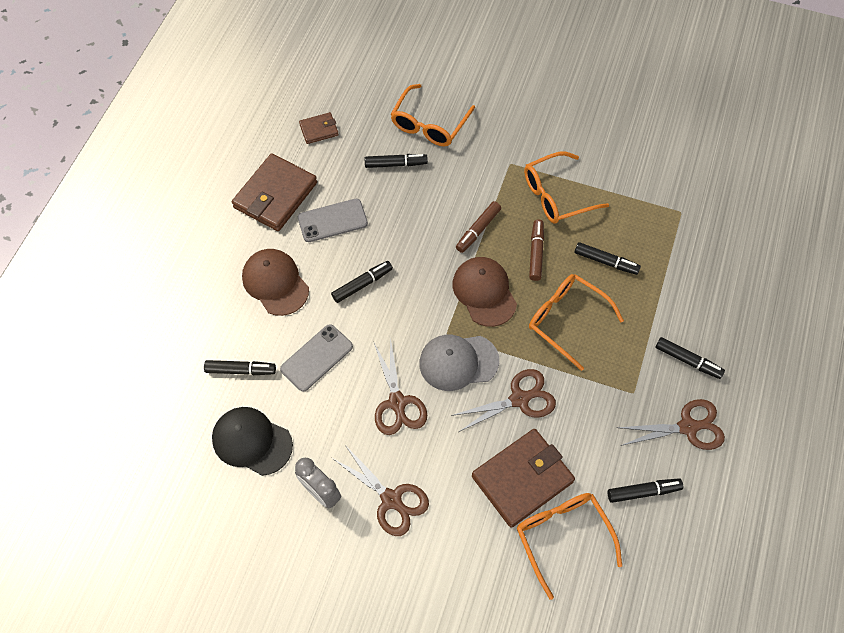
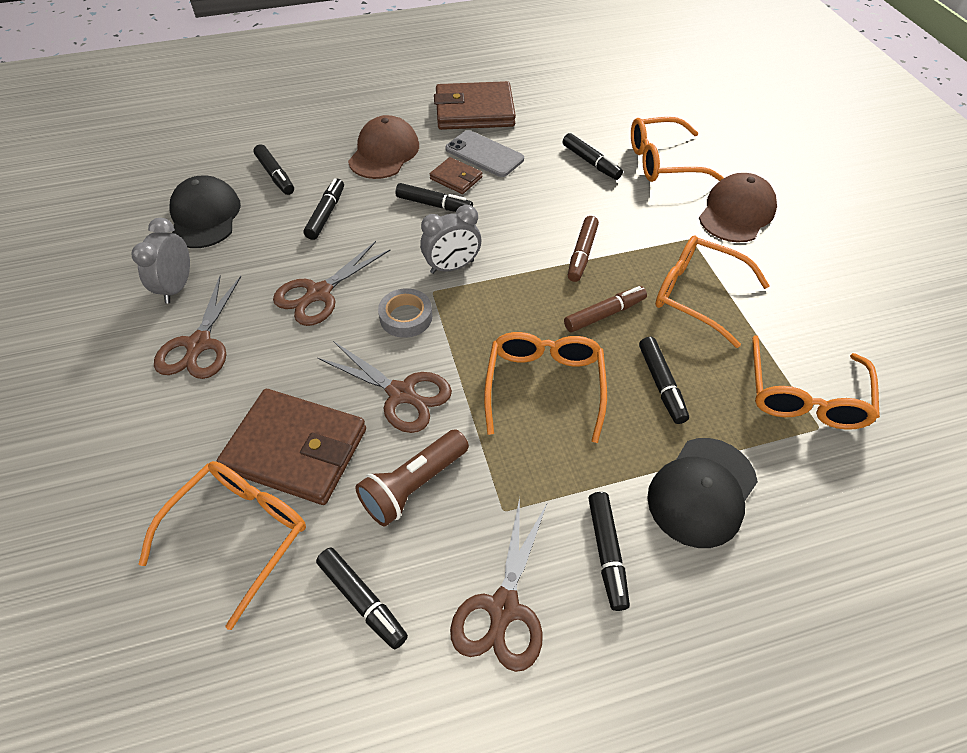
camera: 55 degrees right, 10 degrees down
(317, 358) = (326, 214): grey phone -> black marker
(319, 130) = (570, 102): brown wallet -> brown wallet (456, 178)
(433, 310) = (452, 267): none -> grey clock
(458, 362) = (406, 317): grey cap -> grey tape
(478, 230) = (582, 254): brown marker -> brown marker turned 75 degrees counterclockwise
(484, 292) = (511, 296): brown cap -> brown cap (736, 212)
(589, 428) = (413, 485): none -> brown flashlight
(659, 202) = (804, 396): none -> orange glasses
(682, 293) = (702, 492): none -> black cap
(688, 427) = (503, 608): brown scissors -> brown scissors turned 60 degrees clockwise

